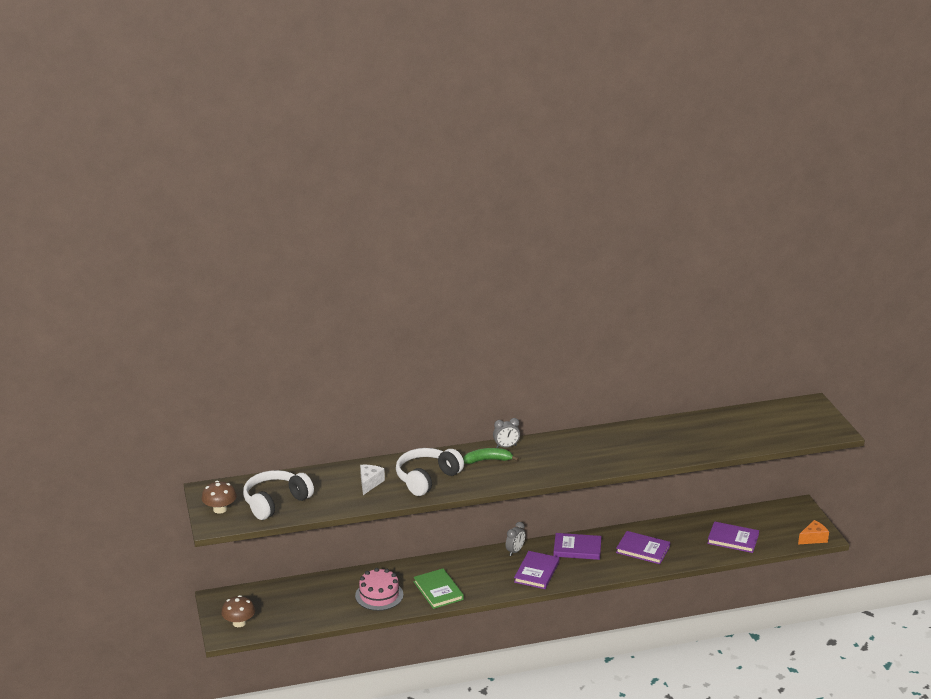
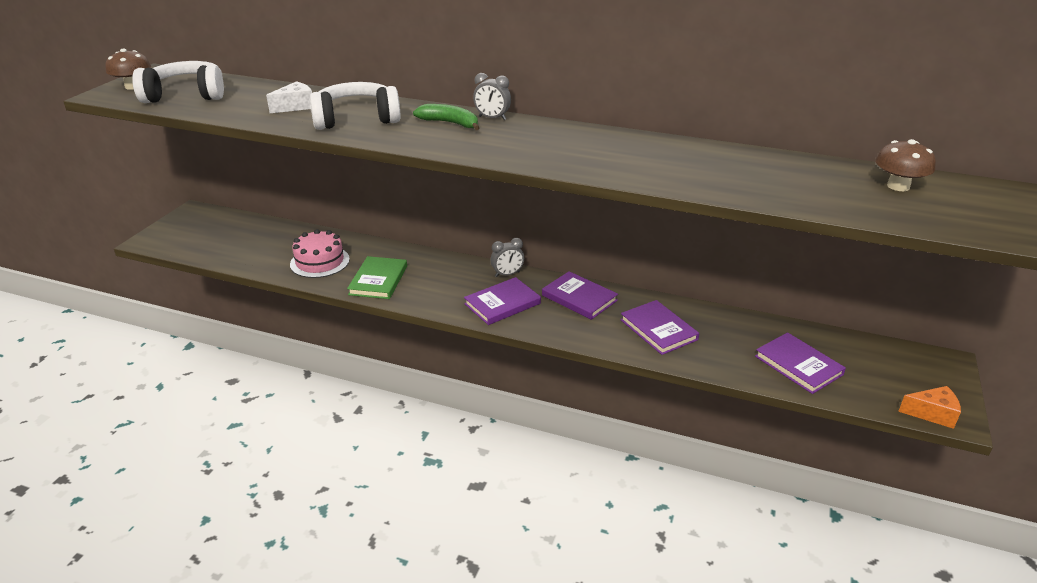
camera: 35 degrees right, 5 degrees up
(239, 623) = (175, 236): brown mushroom -> brown mushroom (898, 186)

